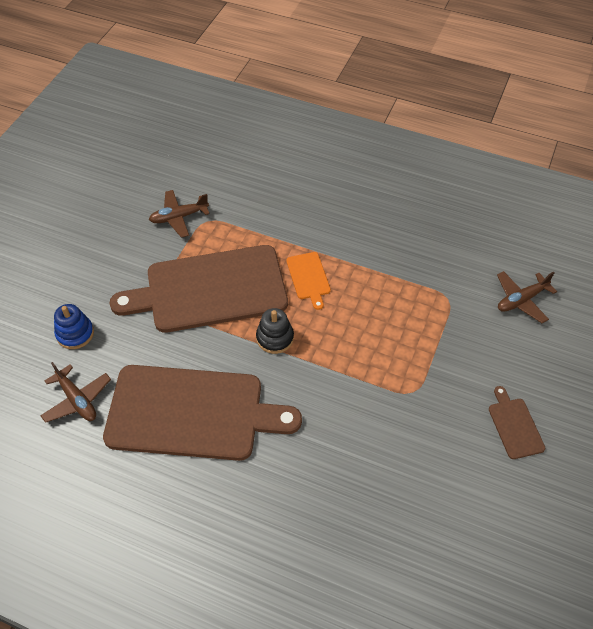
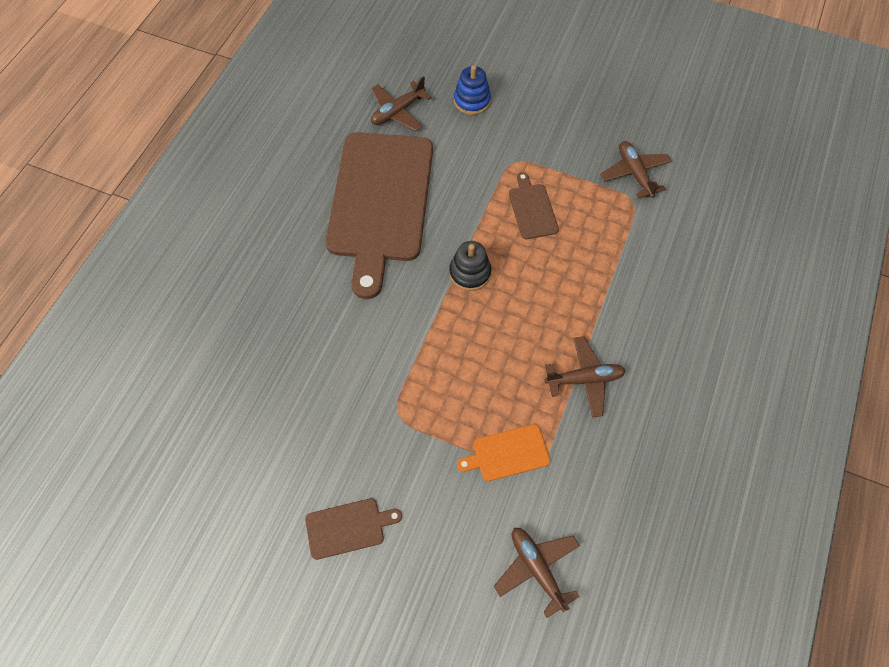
camera: 90 degrees right, 10 degrees up
(210, 290) = (532, 209): brown cutting board -> brown cutting board, size x0.41
(309, 278) = (556, 307): orange cutting board -> orange cutting board (507, 453)
(372, 263) = (584, 379): none -> brown plane

